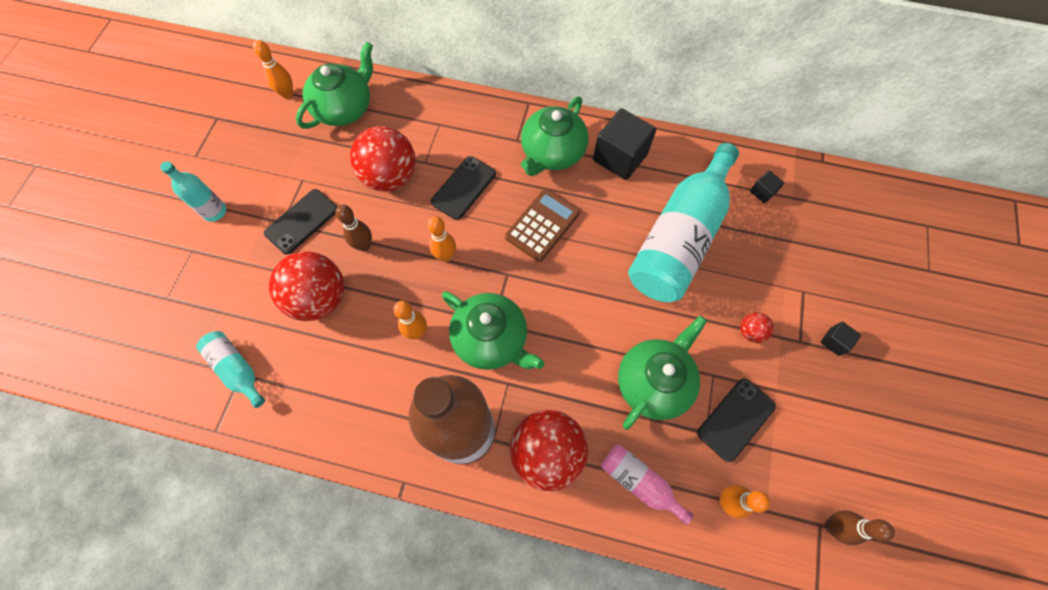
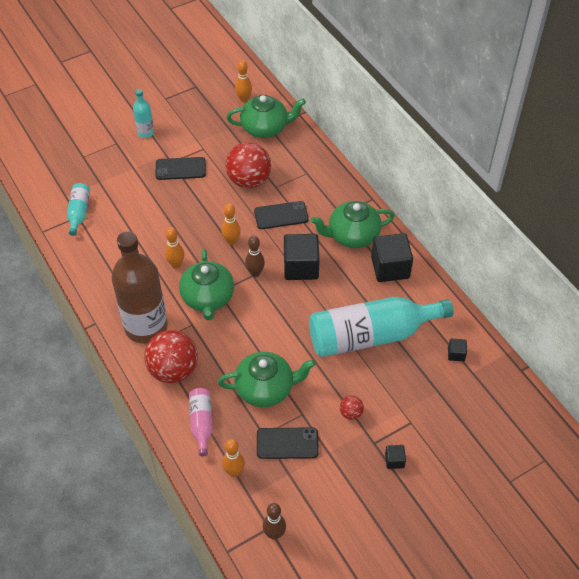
camera: 45 degrees right, 15 degrees down
(319, 298) = (149, 211): red ball -> none
(364, 245) = (197, 204): brown bowling pin -> brown bowling pin (255, 273)
(542, 225) = (301, 267): brown calculator -> black cube

